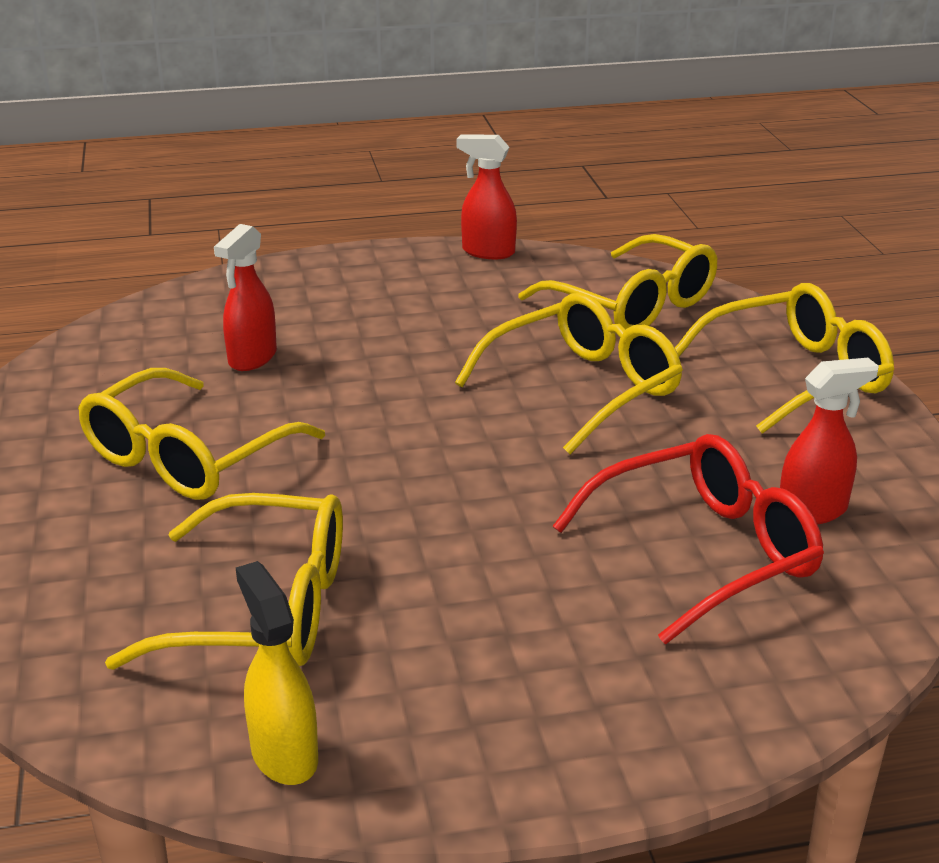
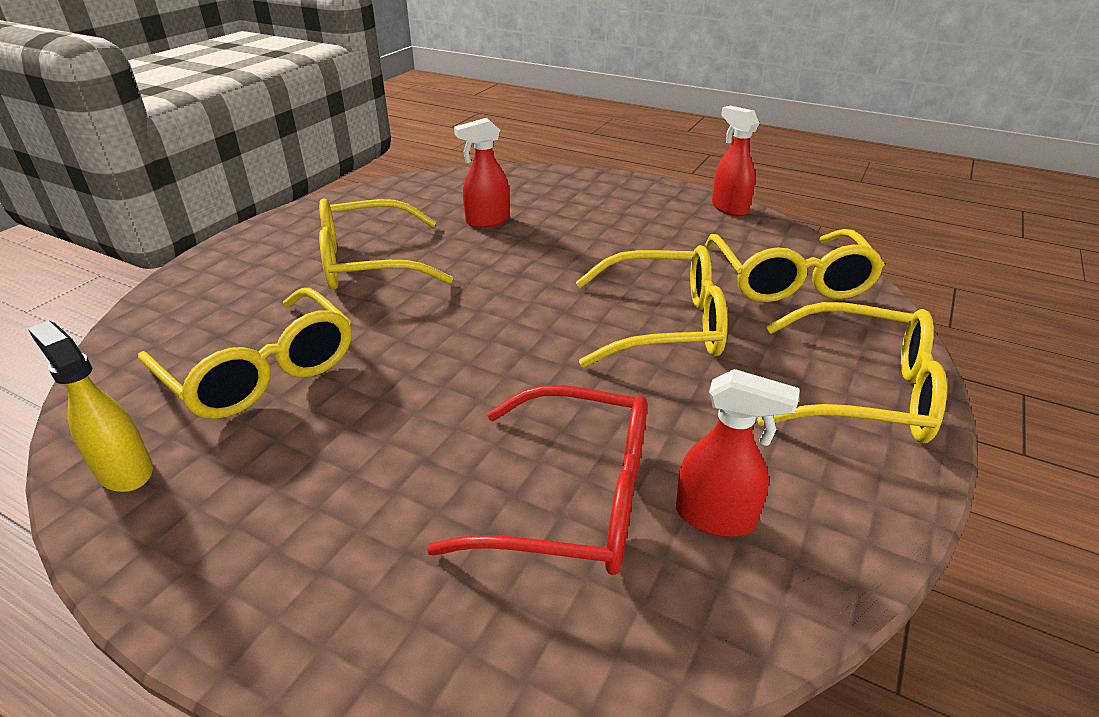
camera: 40 degrees right, 5 degrees up
(284, 754) = (125, 471): yellow spray bottle -> yellow spray bottle turned 60 degrees counterclockwise

